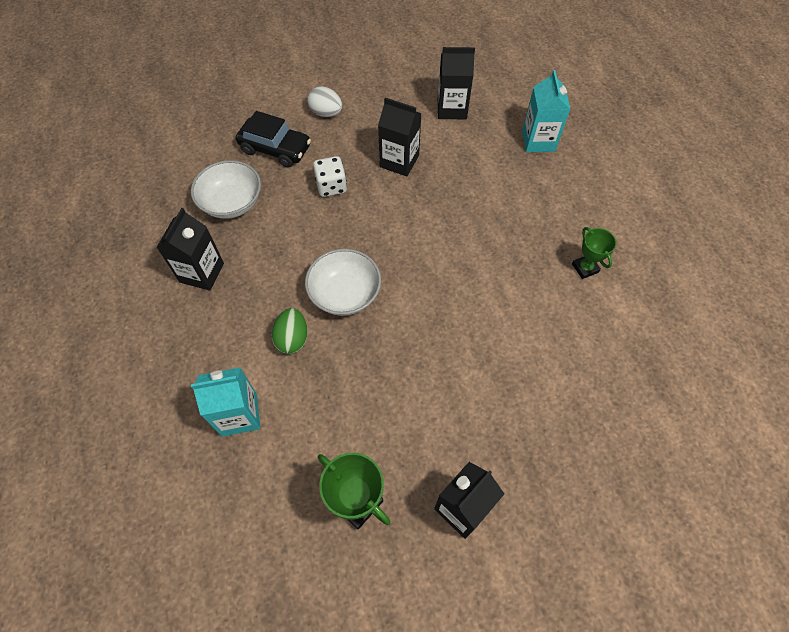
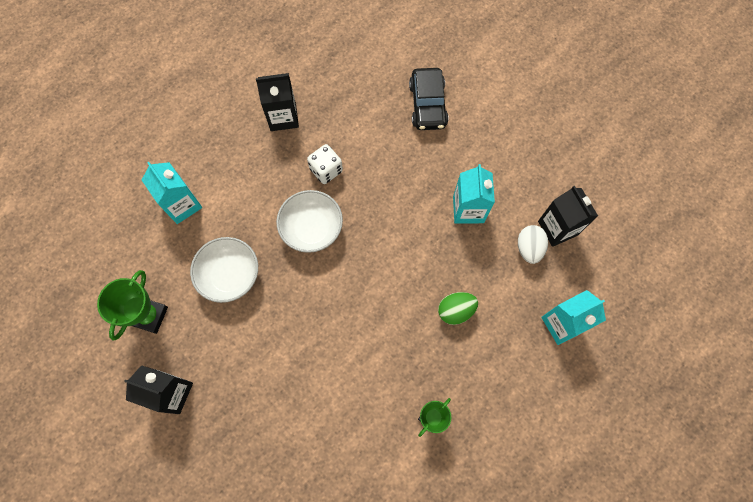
camera: 65 degrees right, 10 degrees up
(232, 203) = (356, 102): white bowl -> white bowl (230, 275)
(292, 338) = (256, 210): green egg -> green egg (455, 311)
(326, 113) = (490, 124): white egg -> white egg (529, 248)
(331, 186) = (411, 167): white dice -> white dice (326, 170)
(399, 161) = (468, 209): black carton -> turquoise carton

